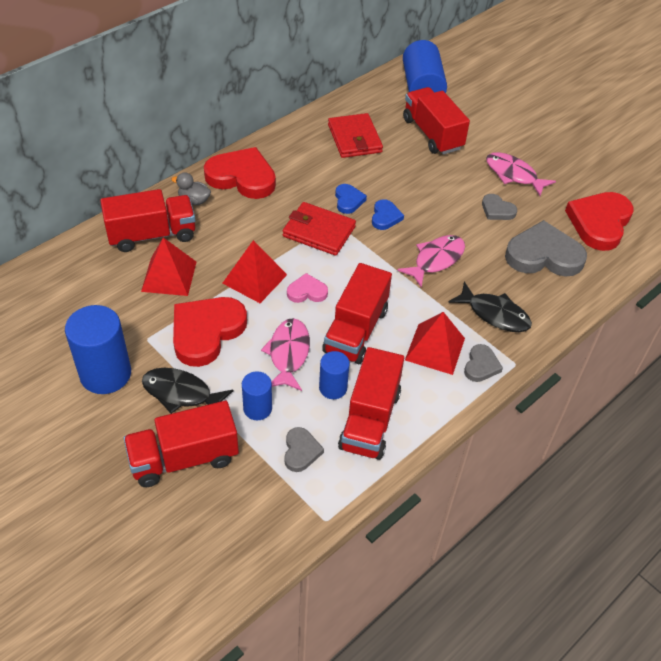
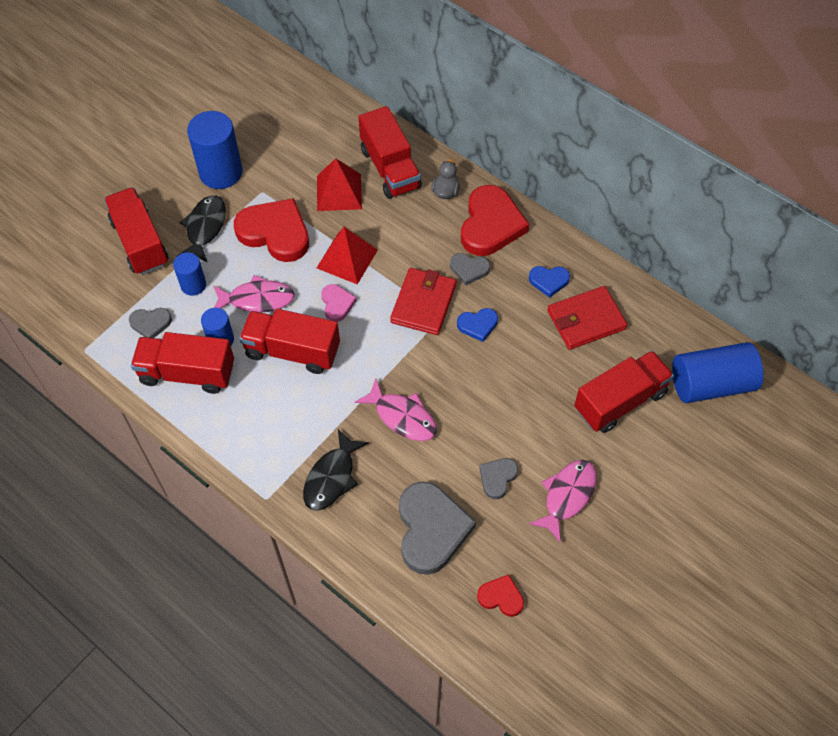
camera: 85 degrees right, 10 degrees up
(385, 217) = (459, 363): blue heart -> blue heart (549, 281)
(435, 349) = (277, 422): red pyramid -> none
(481, 365) = (260, 466): grey heart -> grey heart (469, 269)
(599, 223) = (501, 597): red heart -> red heart, size x0.50

